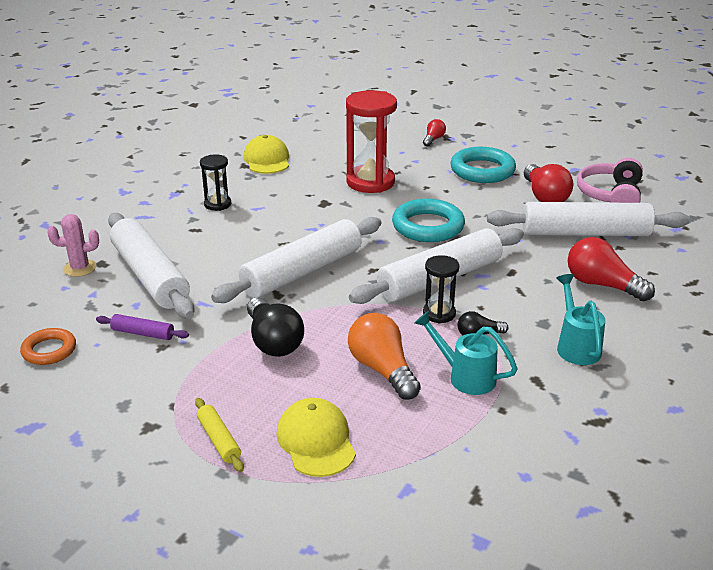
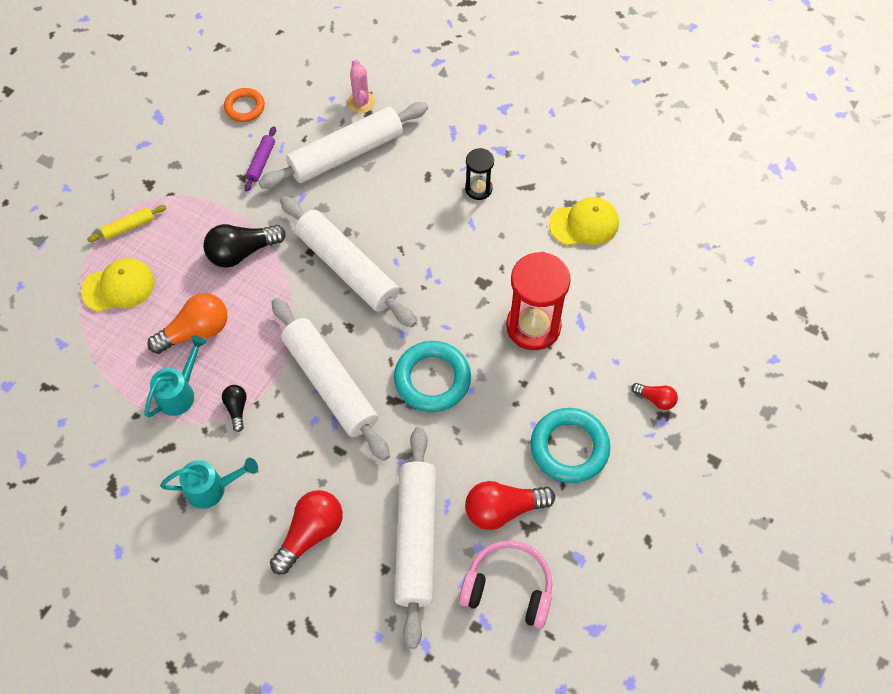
camera: 90 degrees right, 30 degrees up
(439, 314) = (272, 379): black hourglass -> none

